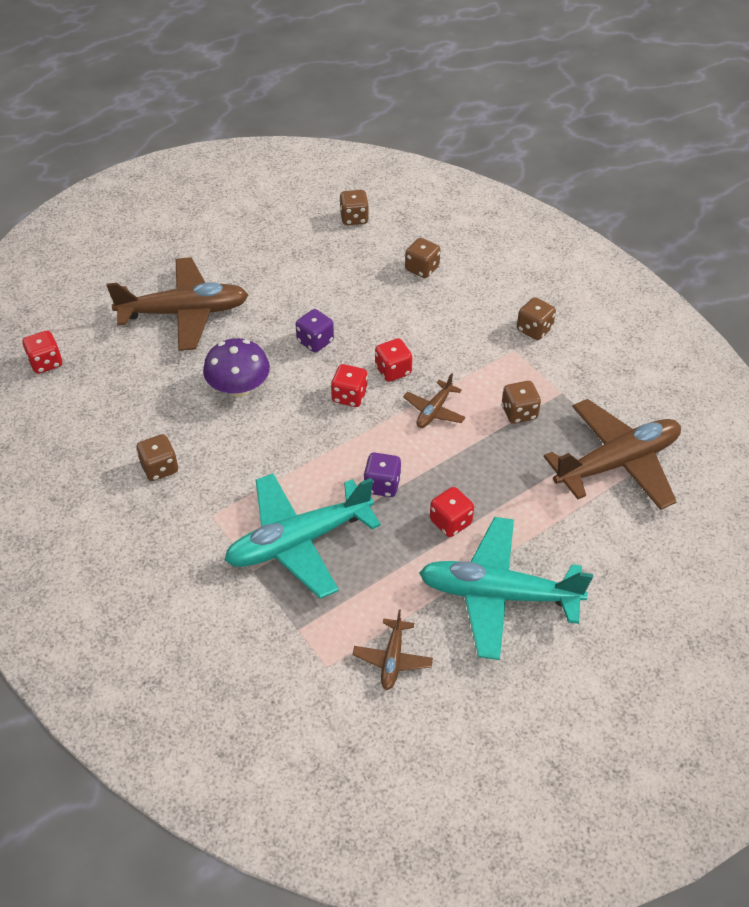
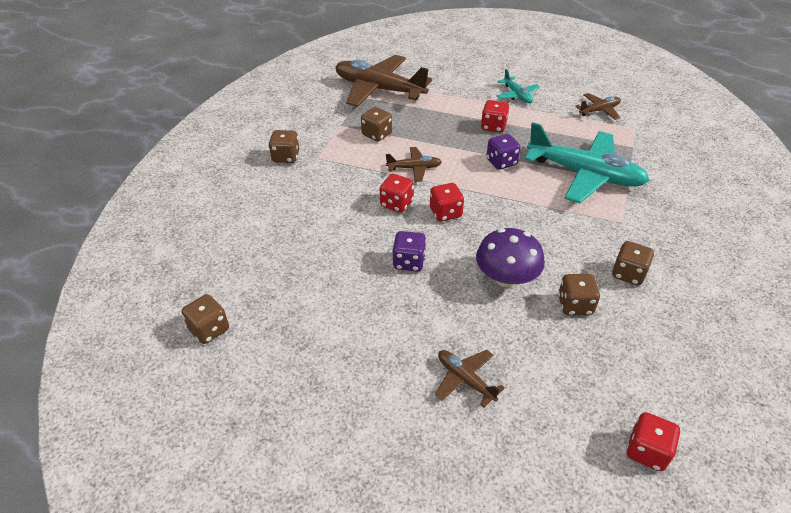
camera: 125 degrees left, 5 degrees down
(184, 313) = (465, 379): brown plane -> brown plane, size x0.47
(422, 269) = (257, 243): brown dice -> brown dice (575, 305)
(498, 594) = (517, 95): turquoise plane -> turquoise plane, size x0.47

